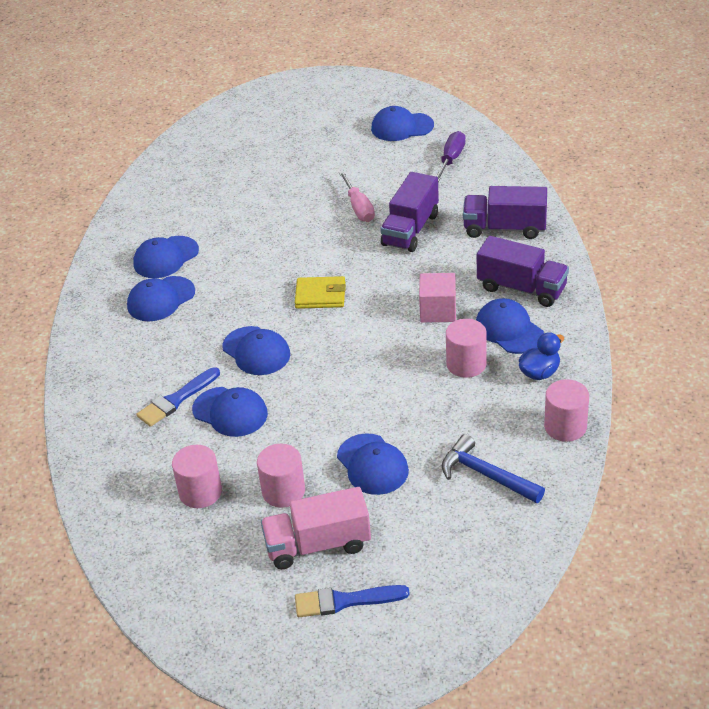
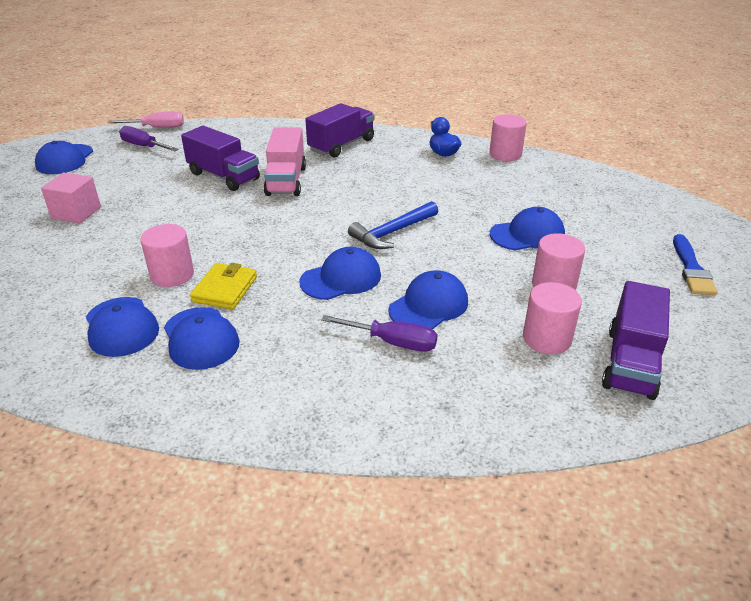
camera: 80 degrees left, 5 degrees down
(176, 400) = (392, 342): blue brush -> purple screwdriver
(318, 545) = (624, 274): pink truck -> pink truck (286, 181)
(320, 295) = (280, 231): yellow wallet -> yellow wallet (225, 289)
(359, 207) = (164, 195): pink screwdriver -> pink screwdriver (157, 127)
(438, 311) = (345, 180): pink cube -> pink cube (76, 212)
(466, 364) = (419, 178): pink cylinder -> pink cylinder (172, 275)
(486, 475) = (549, 189): blue hammer -> blue hammer (392, 233)
(504, 228) = (261, 140): purple truck -> purple truck (630, 362)
(509, 329) = (387, 157): blue cap -> none

